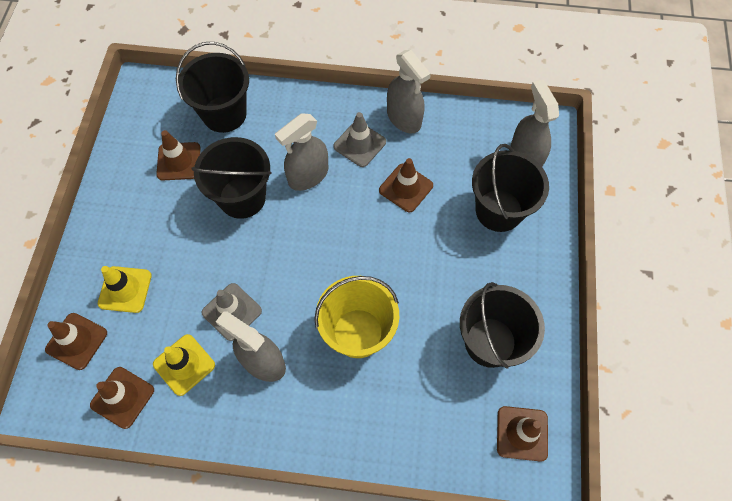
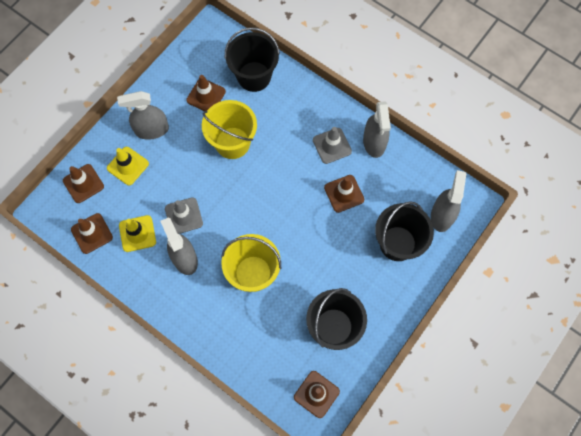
camera: 30 degrees right, 5 degrees up
(242, 197) = (232, 143): black bucket -> yellow bucket
(308, 175) = (284, 150): grey spray bottle -> grey spray bottle (151, 130)

